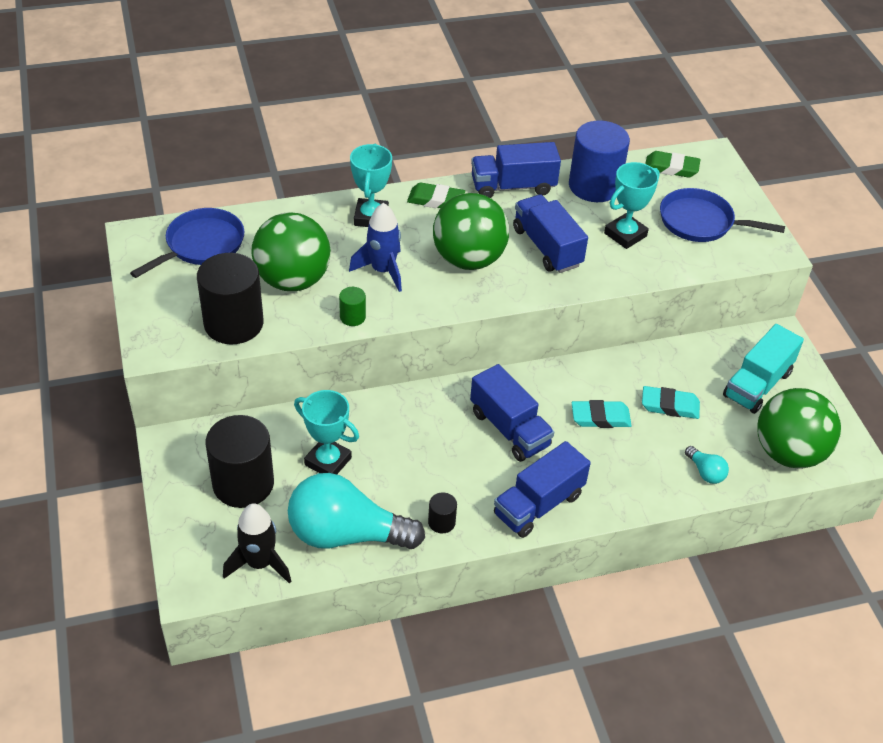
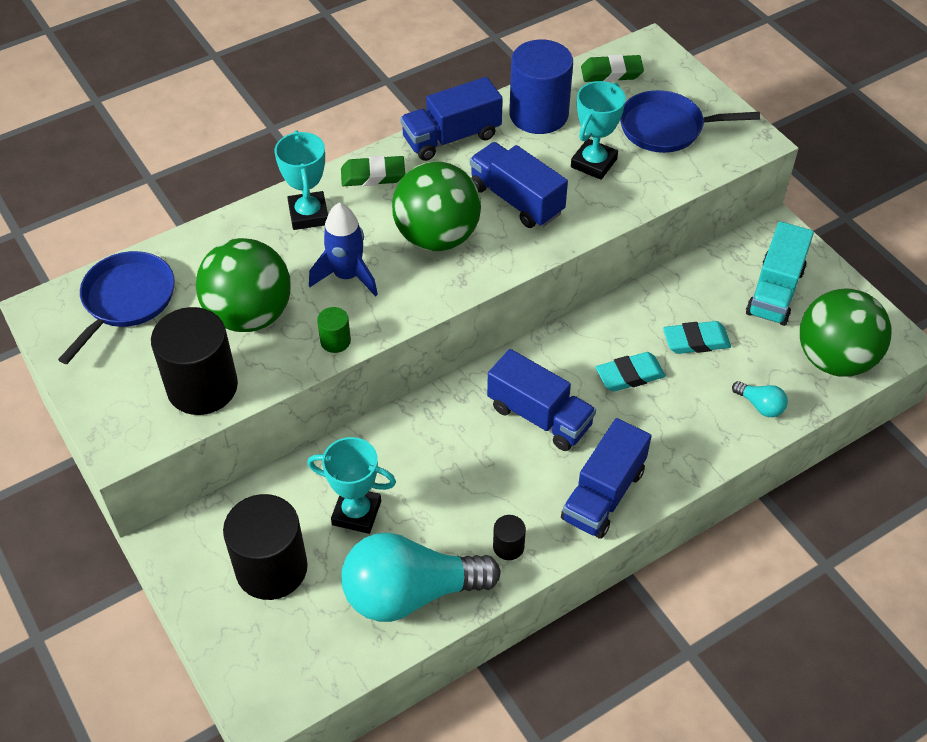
camera: 15 degrees left, 5 degrees up
(259, 563) = (327, 658): black rocket -> none

